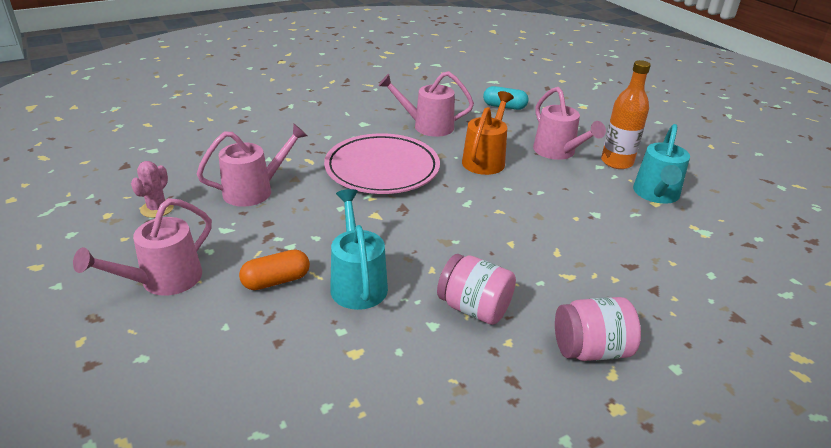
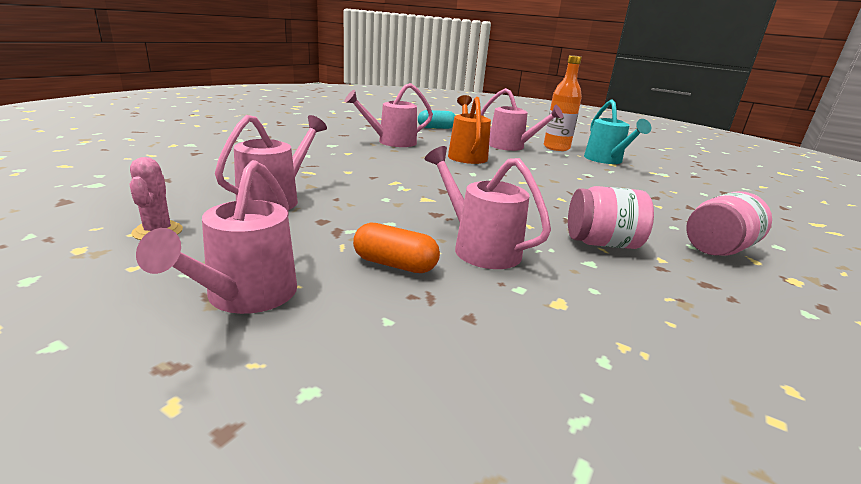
camera: 30 degrees left, 10 degrees down
(276, 281) = (394, 264): orange capsule -> orange capsule turned 75 degrees clockwise
(357, 282) = (479, 247): turquoise watering can -> pink watering can
(382, 169) = (389, 169): pink plate -> none

